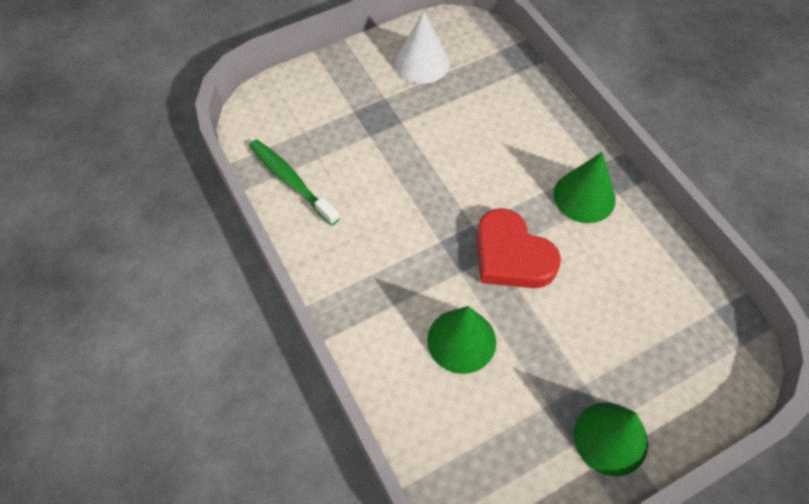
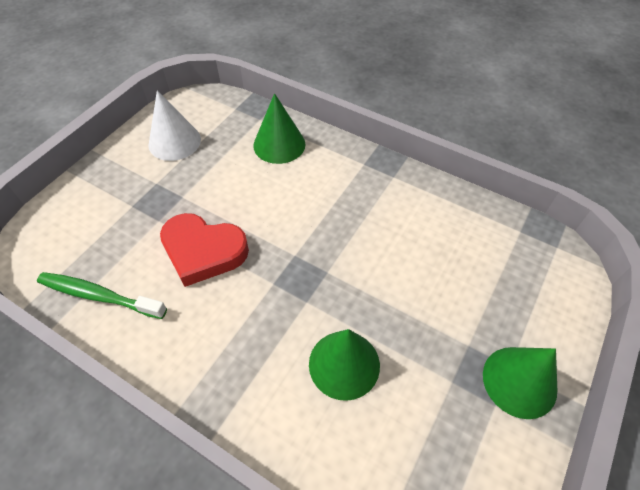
camera: 30 degrees left, 5 degrees down
(511, 256) = (342, 265): red heart -> red heart (203, 251)
(584, 196) = (370, 190): green cone -> green cone (279, 144)

